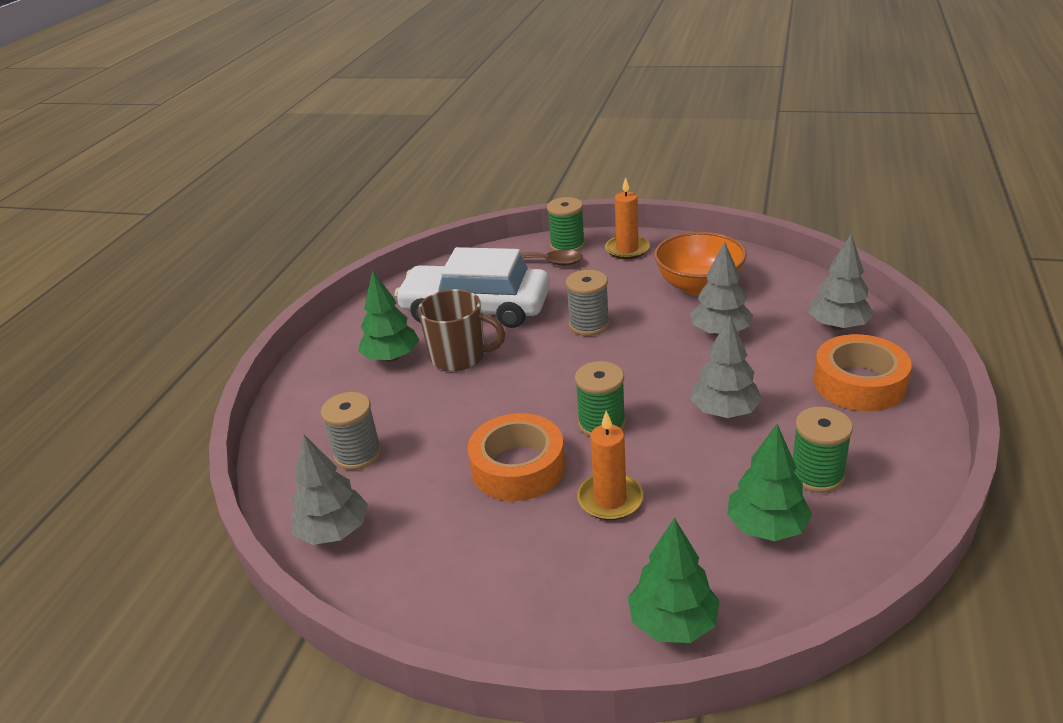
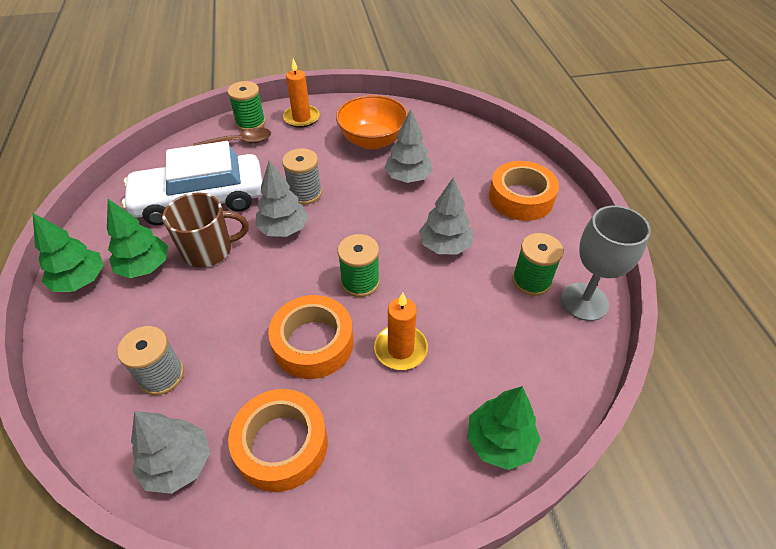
camera: 30 degrees left, 15 degrees up
(436, 547) = (281, 444): none -> orange tape
(767, 527) = (521, 335): green tree -> green tree (81, 280)
(838, 326) = (485, 154): grey tree -> grey tree (283, 229)
(878, 515) = (584, 301): none -> grey goblet

